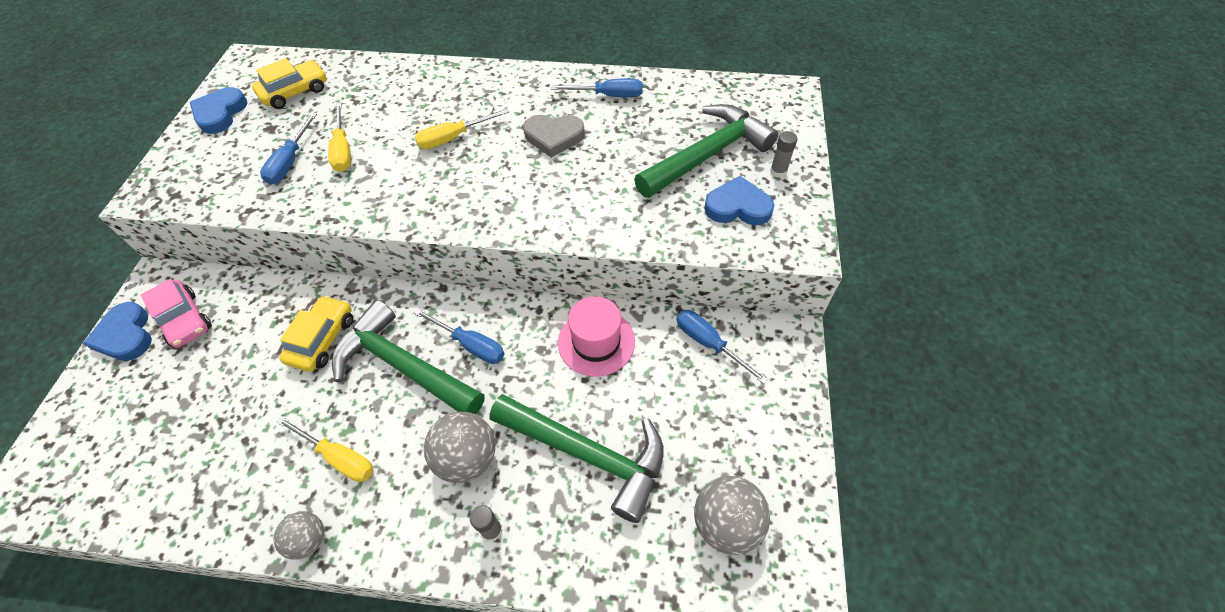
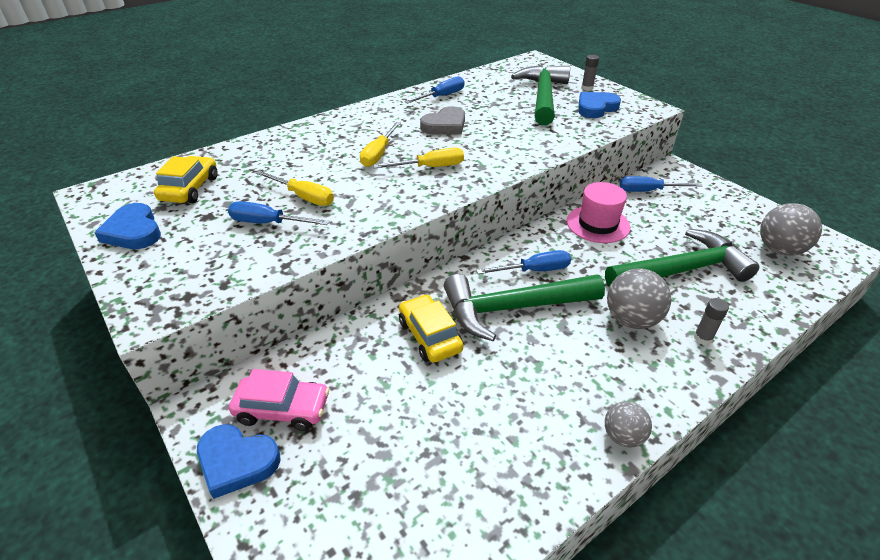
camera: 45 degrees left, 15 degrees down
(290, 162) = (268, 223): blue screwdriver -> blue screwdriver turned 135 degrees clockwise
(339, 457) = (560, 382): yellow screwdriver -> yellow screwdriver (430, 167)

